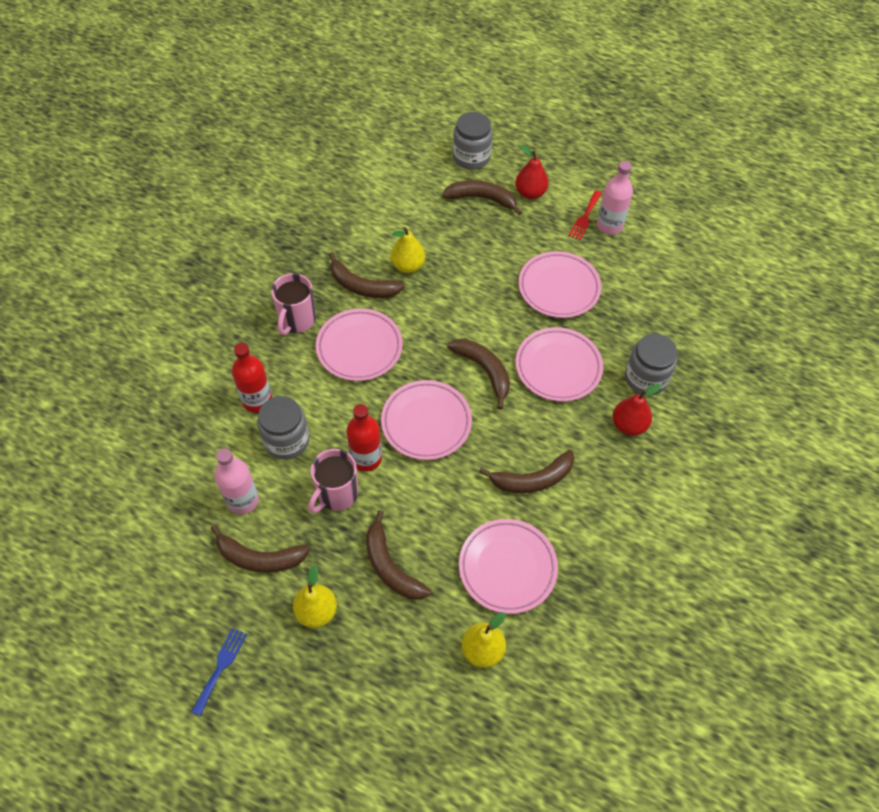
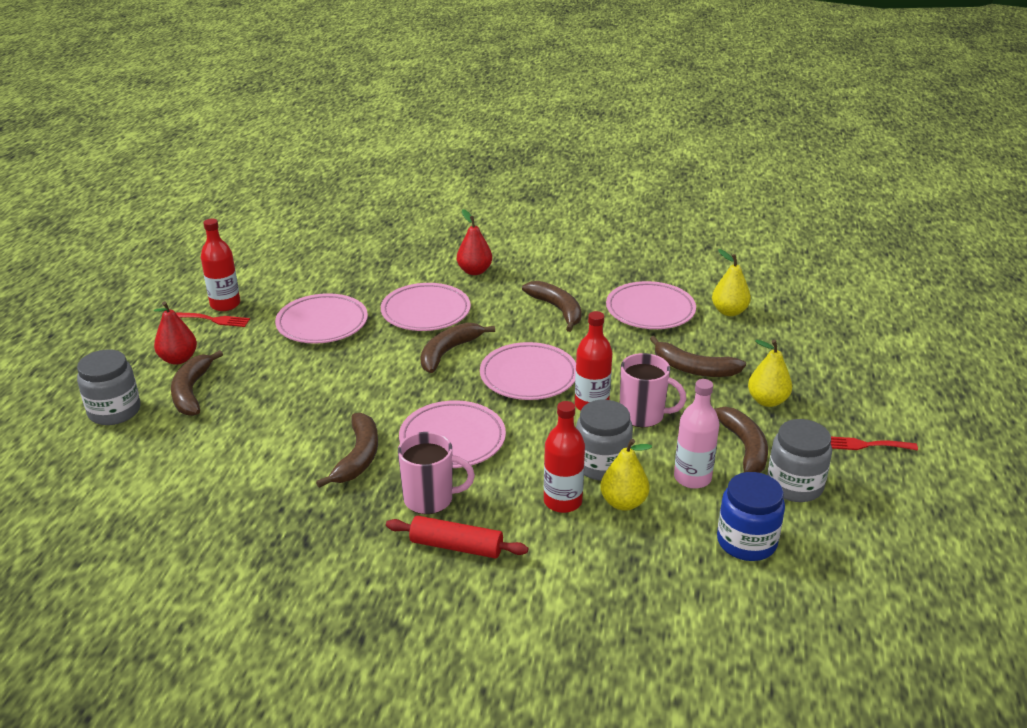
camera: 105 degrees left, 25 degrees down
(157, 508) = (746, 542): none -> blue jar
(220, 667) = (864, 445): blue fork -> red fork
(242, 325) = (456, 546): none -> red rolling pin
(390, 566) = (693, 369): brown banana -> brown banana turned 75 degrees clockwise
(408, 266) = (315, 428): yellow pear -> yellow pear (623, 502)
(609, 225) = (225, 304): pink bottle -> red bottle
(645, 378) = (419, 268): grey jar -> grey jar (794, 485)

